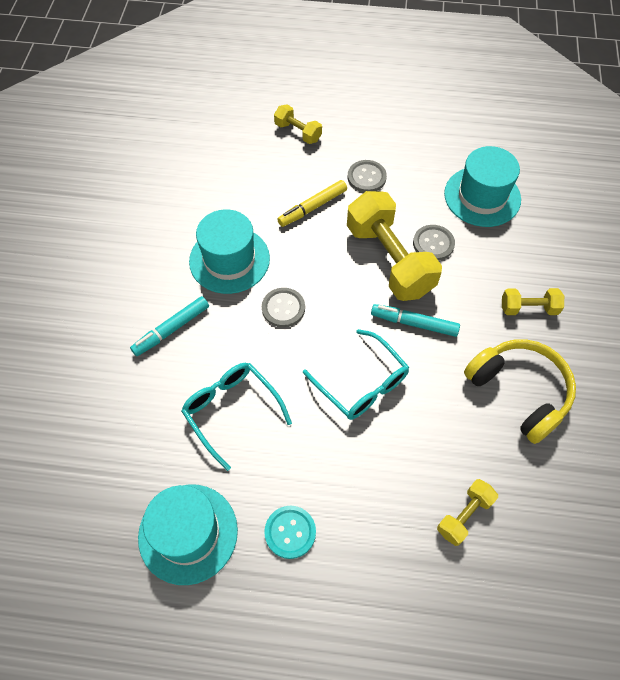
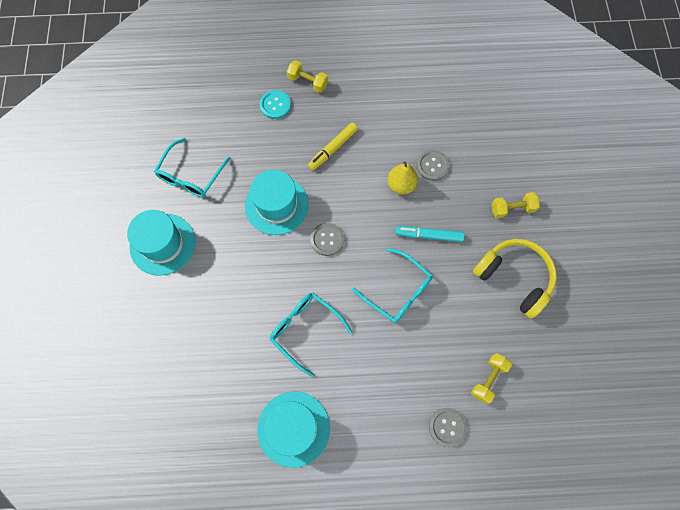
camera: 10 degrees left, 10 degrees up
(134, 212) = (191, 176): none -> turquoise glasses
(171, 329) = (244, 271): turquoise marker -> none
(290, 532) = (367, 414): turquoise button -> turquoise button (275, 105)
(366, 177) = (370, 115): grey button -> grey button (447, 427)
(389, 260) = (401, 185): yellow dumbbell -> yellow pear
(482, 196) = (464, 118): turquoise hat -> turquoise hat (162, 244)

